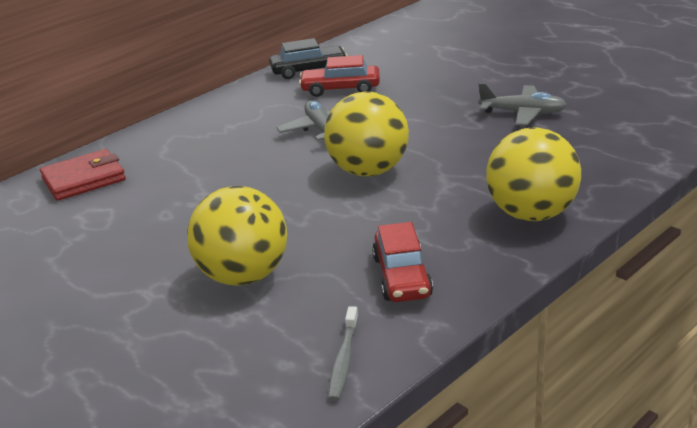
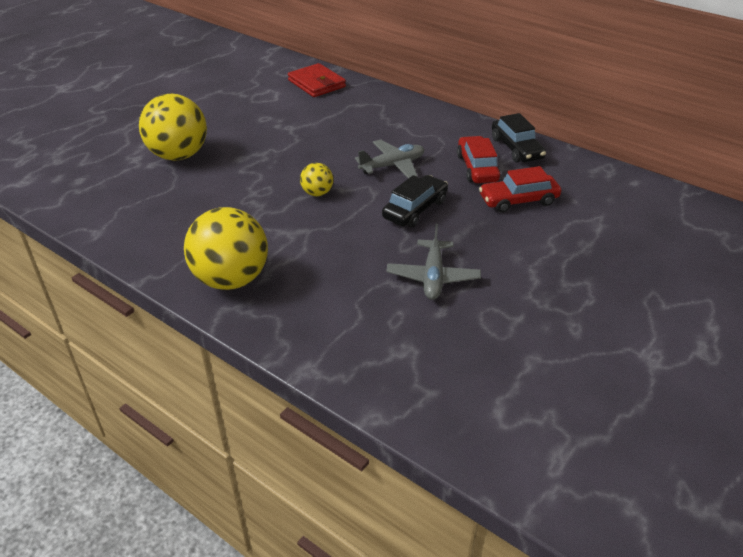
camera: 80 degrees right, 10 degrees up
(344, 360) = (73, 200): grey toothbrush -> none
(368, 171) = (317, 193): yellow ball -> yellow ball, size x0.48
(402, 277) = (157, 217): red car -> red car (518, 200)
(411, 119) = (415, 209): none -> black car

